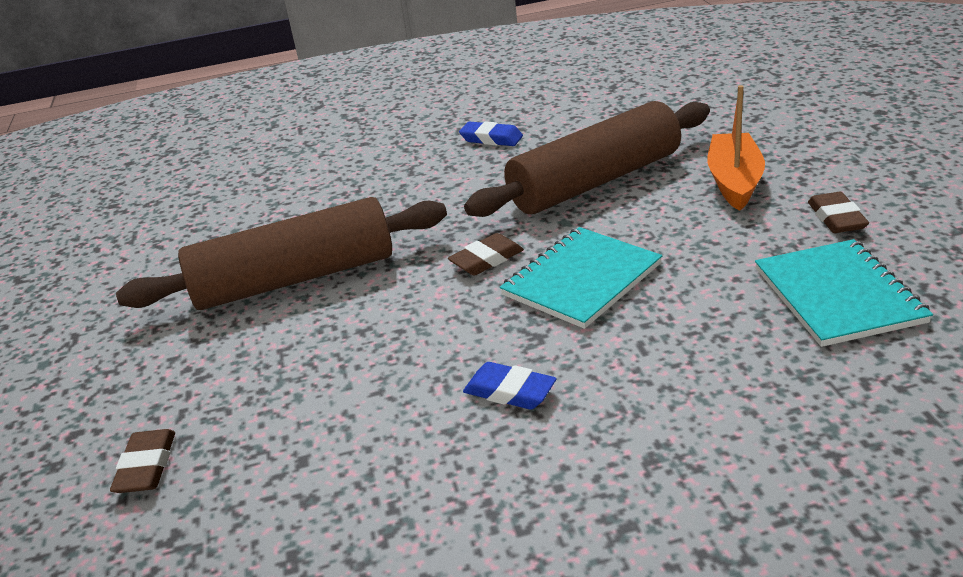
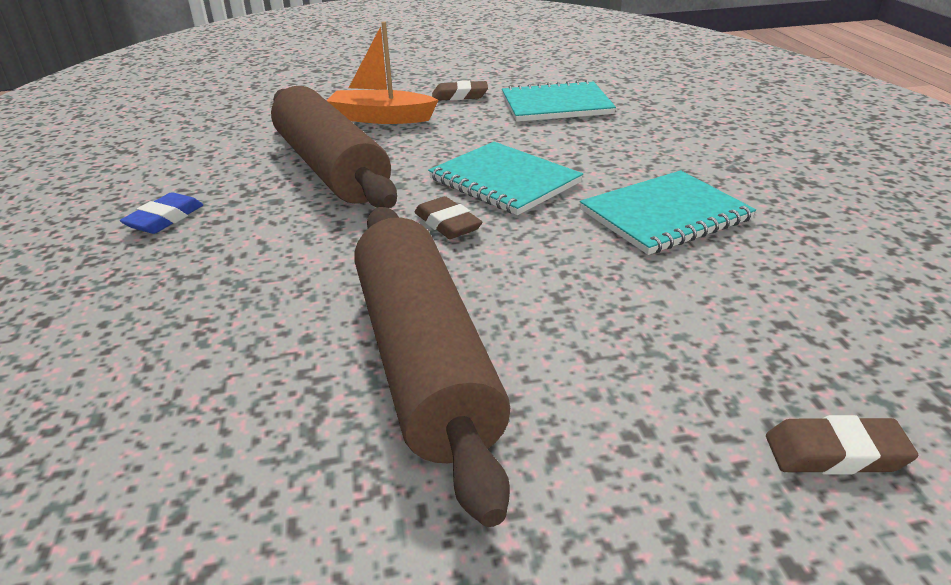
camera: 90 degrees left, 0 degrees up
(510, 391) = (665, 215): blue eraser -> turquoise notebook

